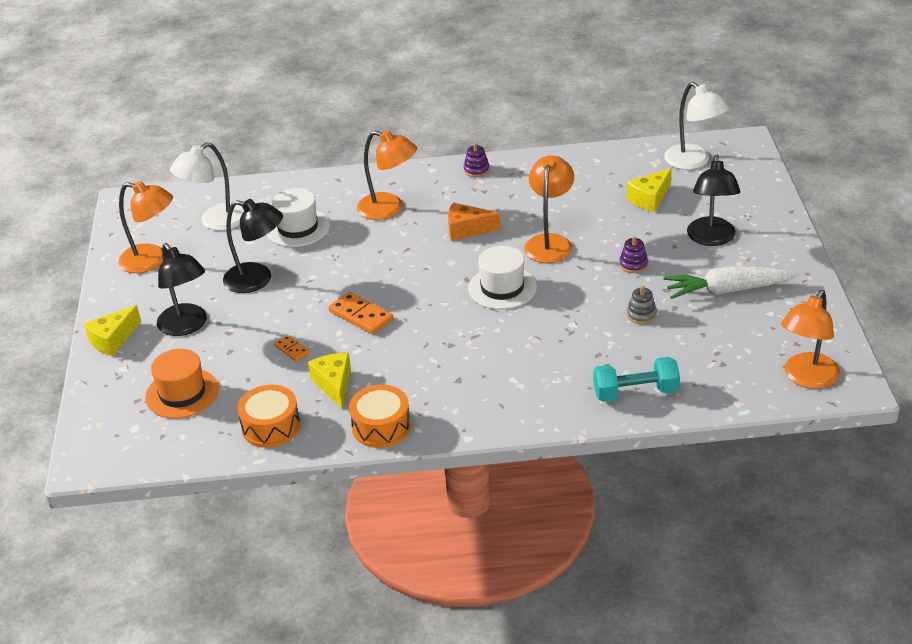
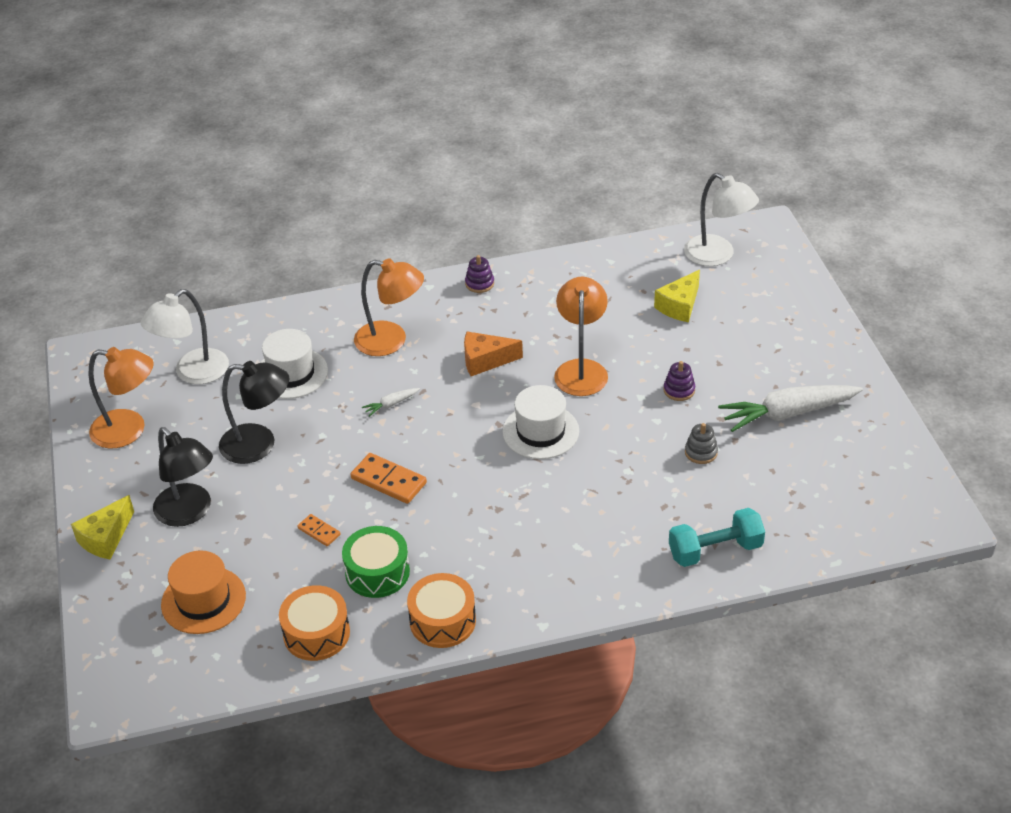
camera: 10 degrees left, 5 degrees up
(334, 385) = (377, 572): yellow cheese -> green drum
(377, 257) = (391, 404): none -> white carrot
(711, 239) = (756, 351): black lamp -> none
(806, 378) = (894, 515): orange lamp -> none

